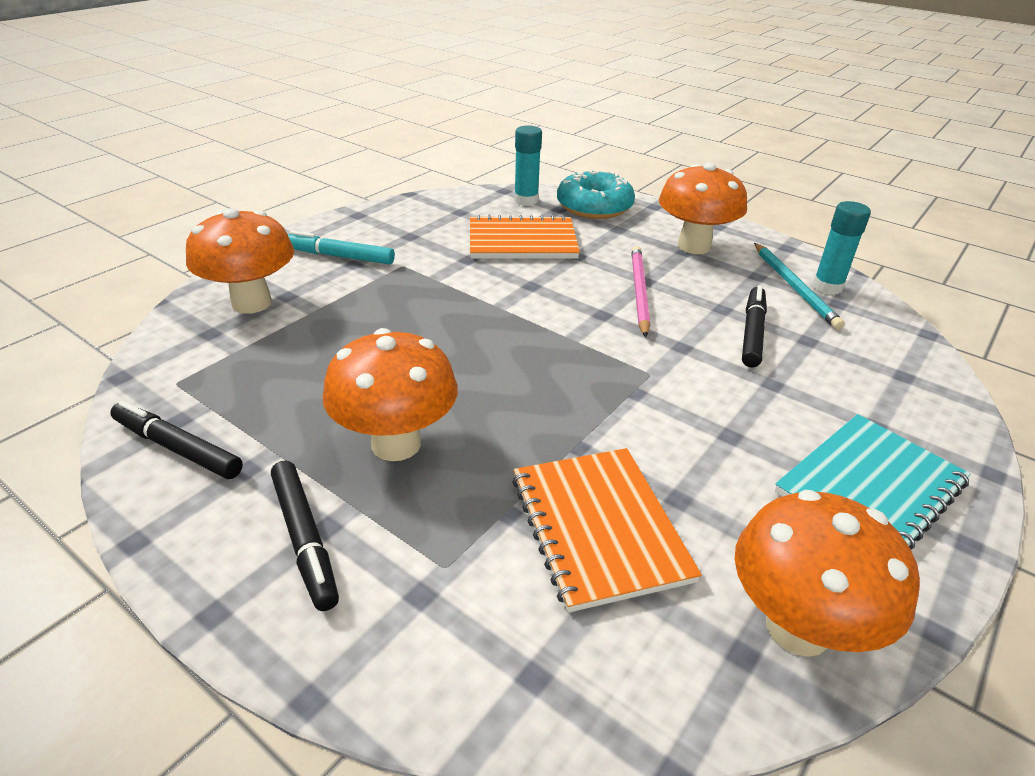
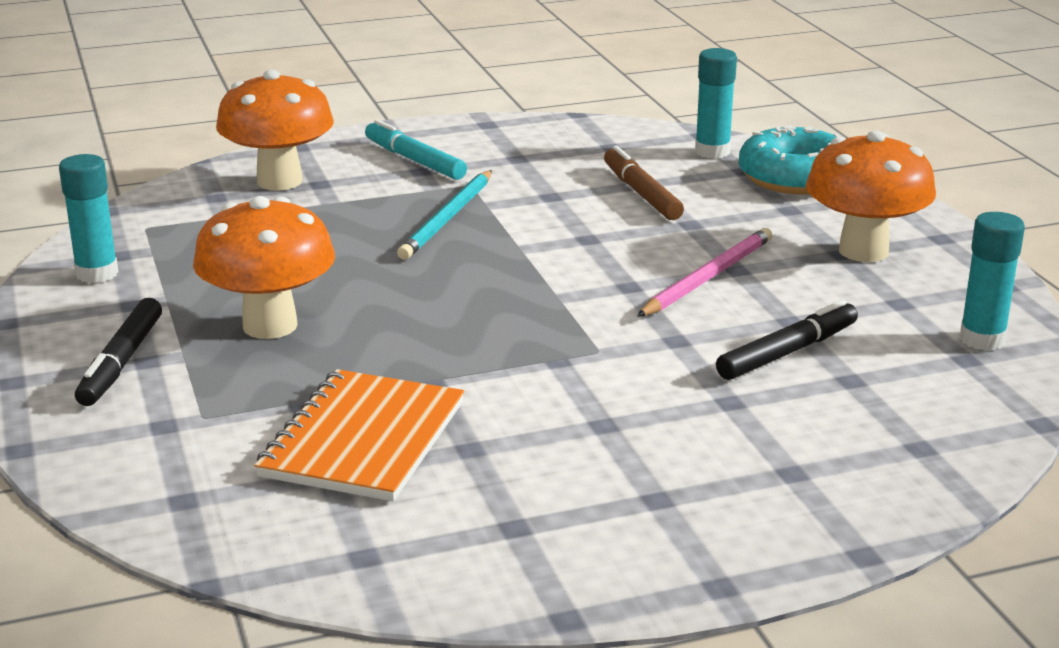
camera: 35 degrees right, 10 degrees down
(177, 448) = (97, 273): black marker -> turquoise glue stick
(522, 241) = (641, 193): orange notebook -> brown marker
(794, 287) = (931, 327): turquoise pencil -> turquoise pencil (447, 218)
(797, 628) = (437, 562): orange mushroom -> none
(870, 488) = (686, 511): turquoise notebook -> none

